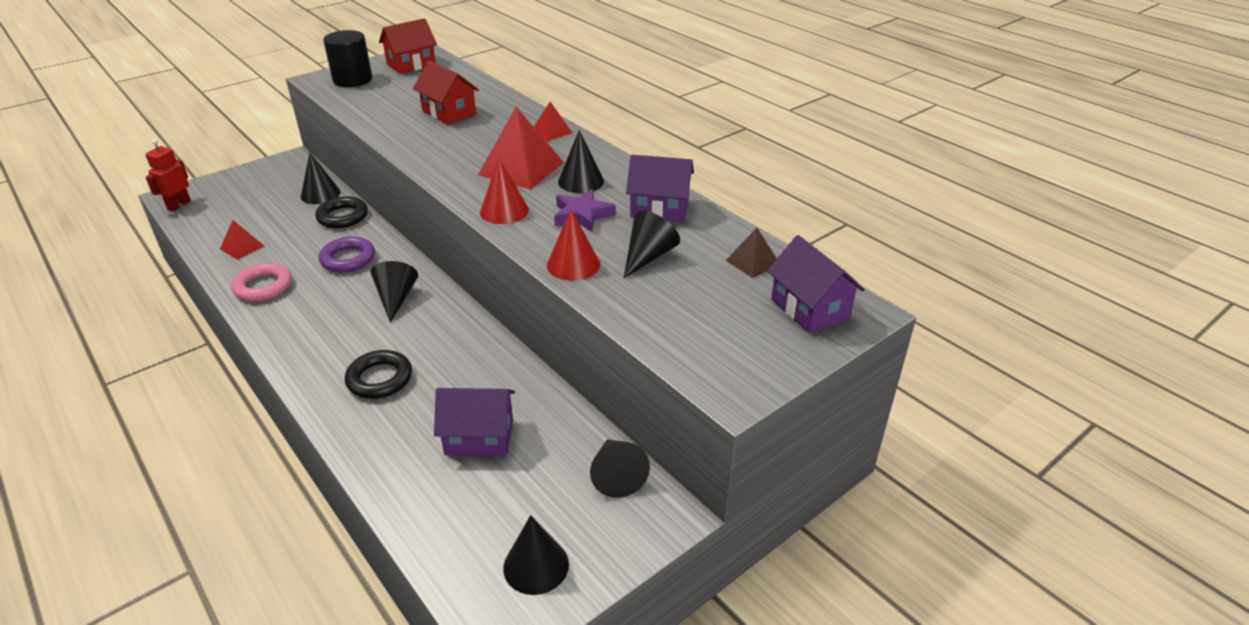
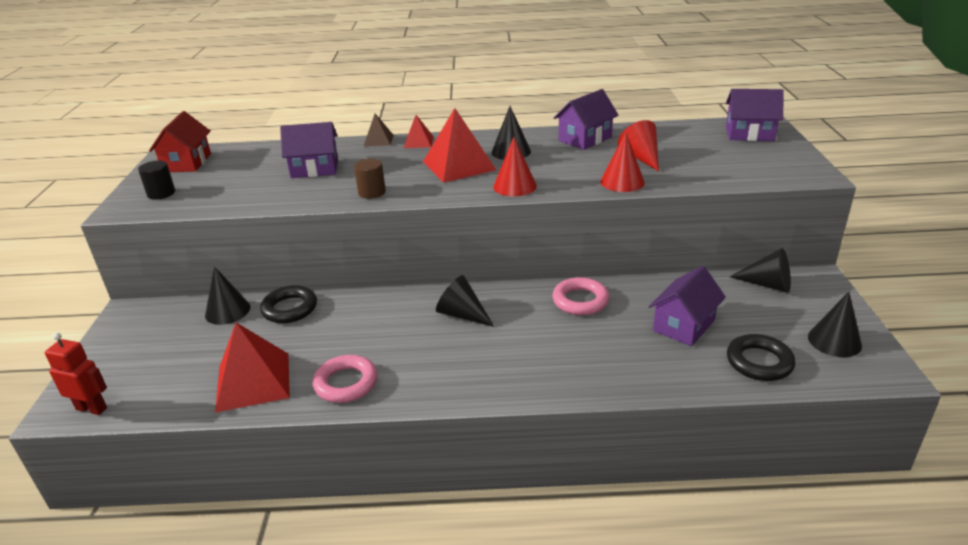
camera: 50 degrees left, 5 degrees down
(179, 205) = (92, 408): red robot -> red robot turned 135 degrees clockwise
(242, 247) = (253, 381): red pyramid -> red pyramid, size x1.91
(348, 259) = (367, 323): purple ring -> none
(352, 80) = (161, 193): black cylinder -> black cylinder, size x0.61
(379, 379) = (567, 352): black ring -> black ring (759, 362)
(427, 152) = (372, 192): none -> brown cylinder
(449, 112) = (314, 169): red house -> purple house
(471, 354) = (580, 301): none -> pink ring
(582, 215) = (559, 163): purple star -> none
(648, 256) = (641, 158): black cone -> red cone
(753, 262) = (683, 133): brown pyramid -> brown pyramid (378, 140)

